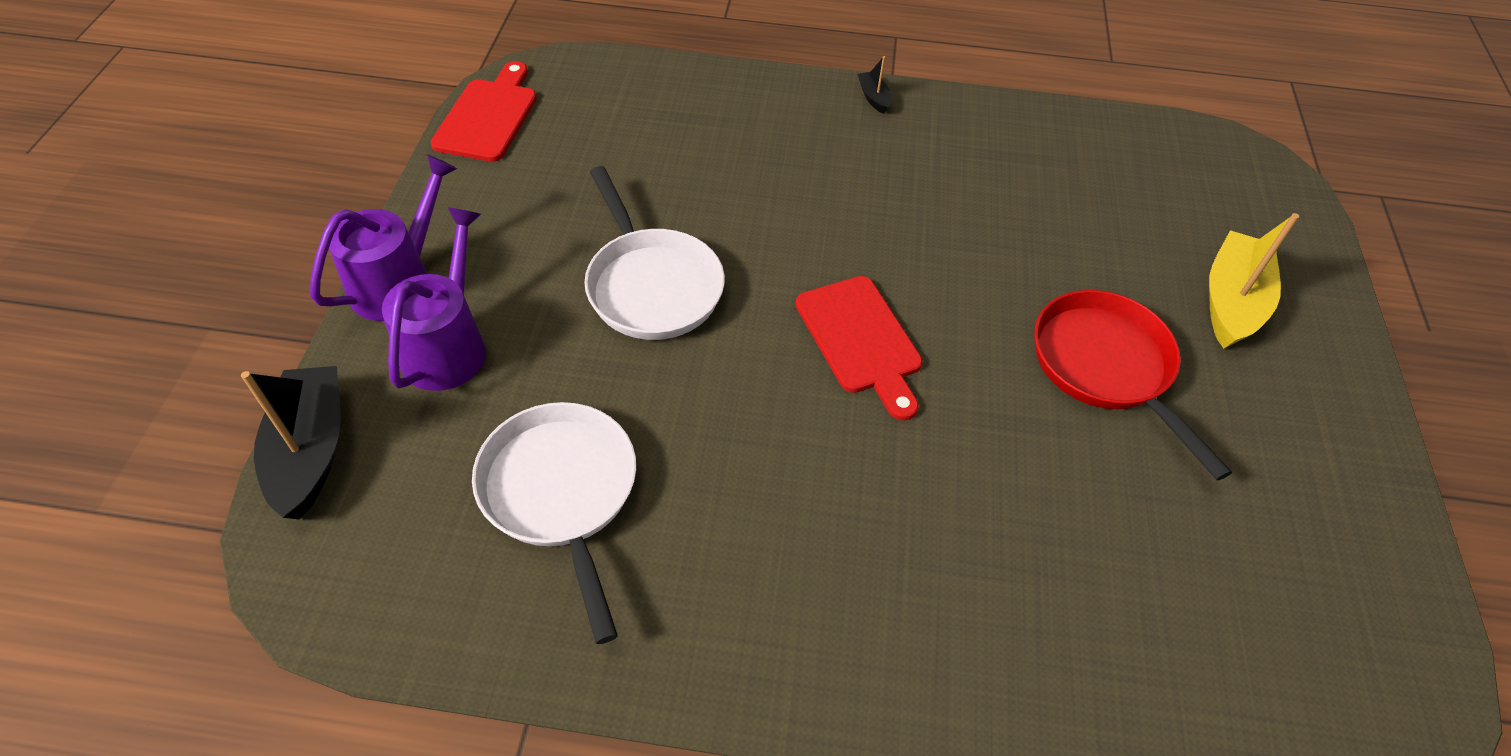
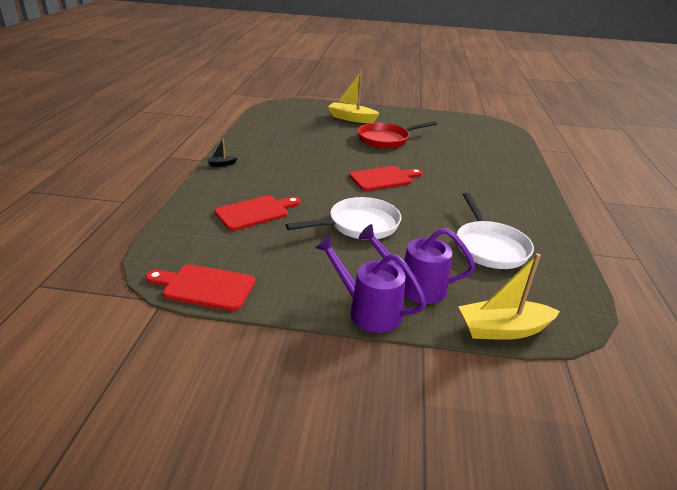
camera: 90 degrees left, 20 degrees down
(311, 451) = (503, 329): black boat -> yellow boat
(561, 493) = (489, 247): white pan -> white pan turned 75 degrees counterclockwise
(693, 151) = (255, 212): none -> red cutting board

